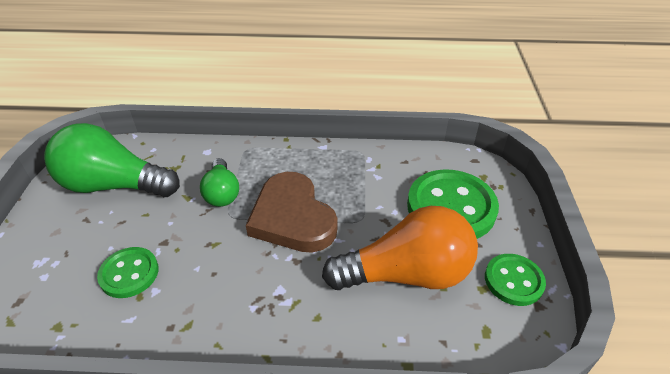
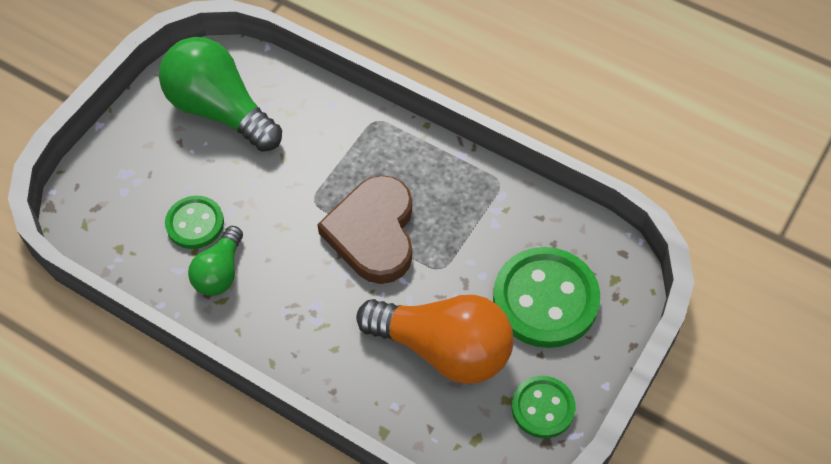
camera: 30 degrees right, 15 degrees up
(222, 193) = (320, 169): green light bulb -> green light bulb (220, 272)

